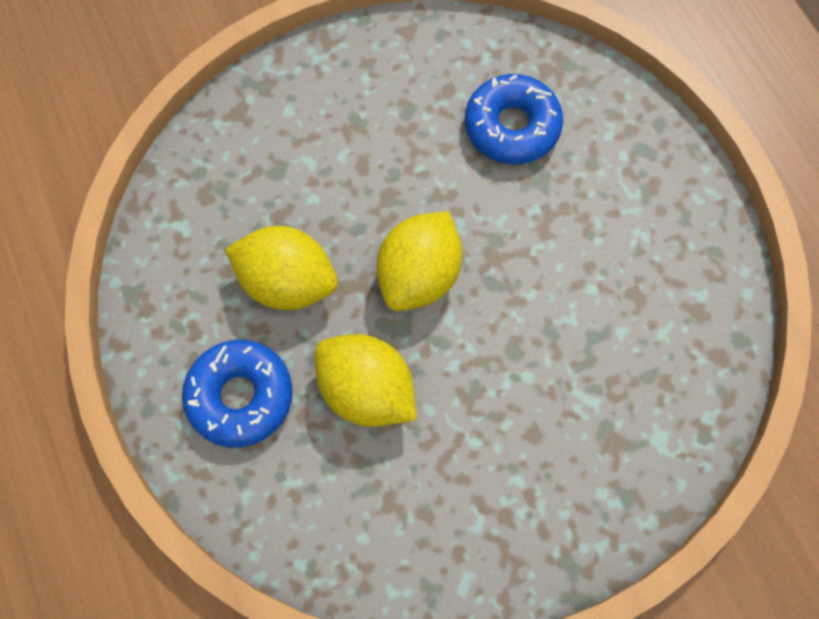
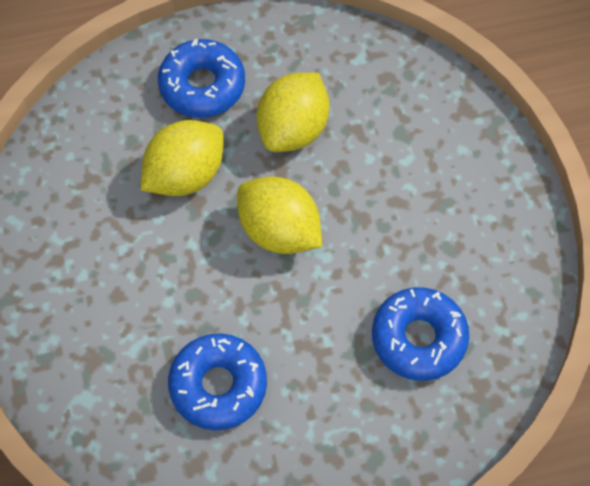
camera: 100 degrees right, 5 degrees down
(609, 305) = (218, 385): none -> blue donut

